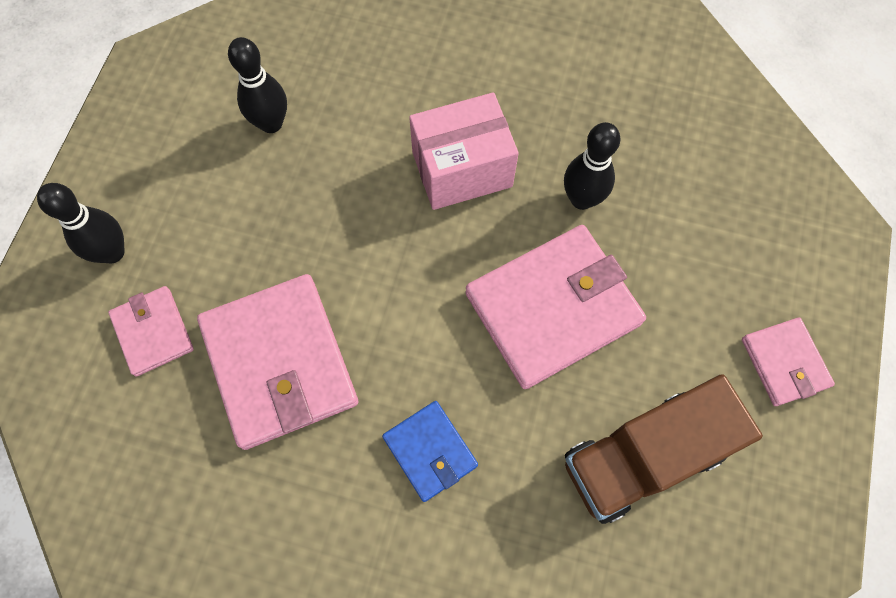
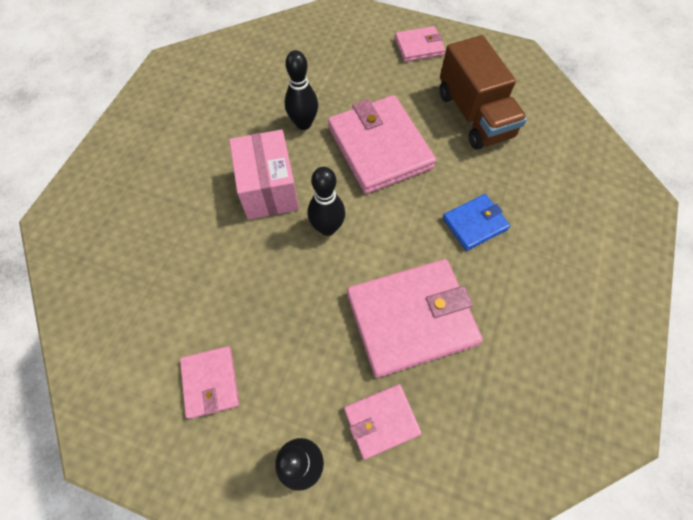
camera: 85 degrees left, 5 degrees down
(203, 148) = (211, 382): none -> pink wallet
(271, 123) = (199, 323): black bowling pin -> black bowling pin (327, 228)

